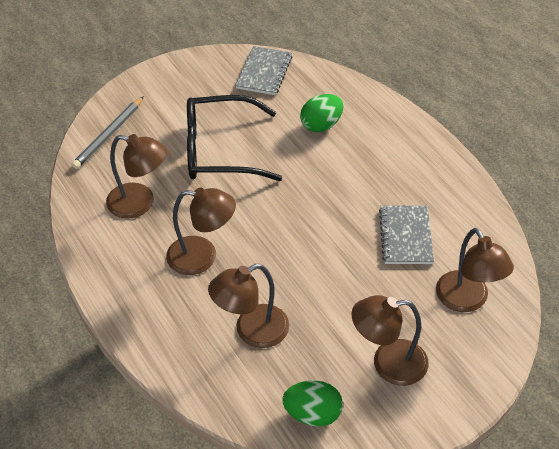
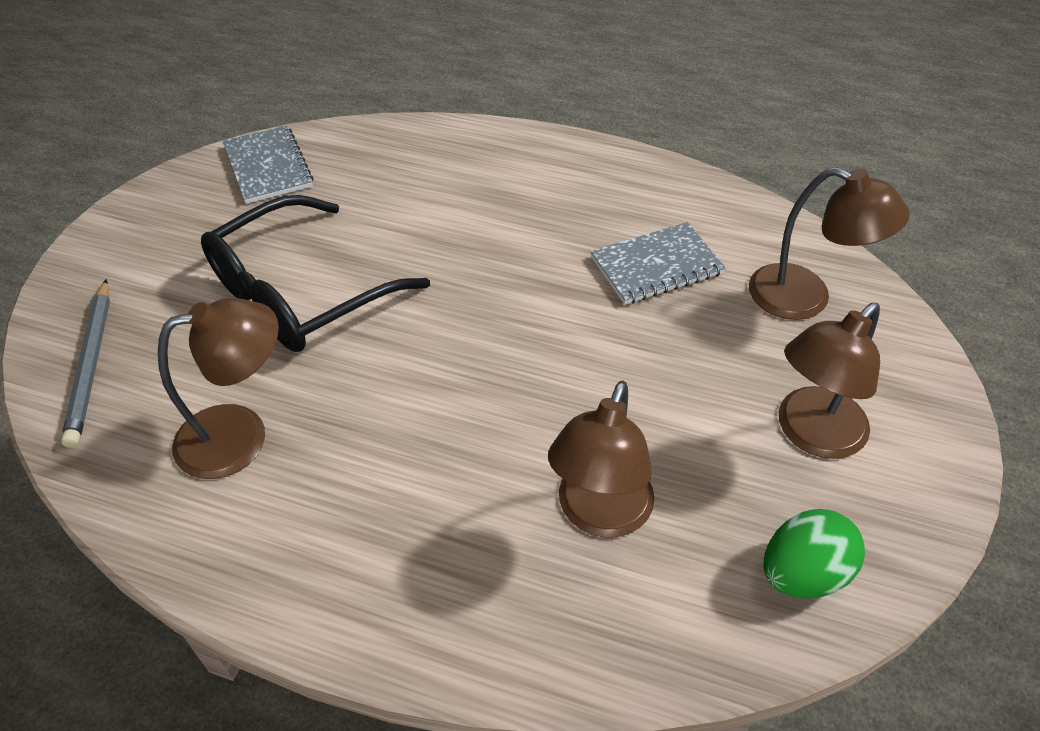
camera: 40 degrees left, 0 degrees up
(202, 257) = (418, 454): brown lamp -> none
(321, 125) = (412, 192): green egg -> none
(406, 236) = (656, 266): grey notebook -> grey notebook turned 75 degrees counterclockwise

